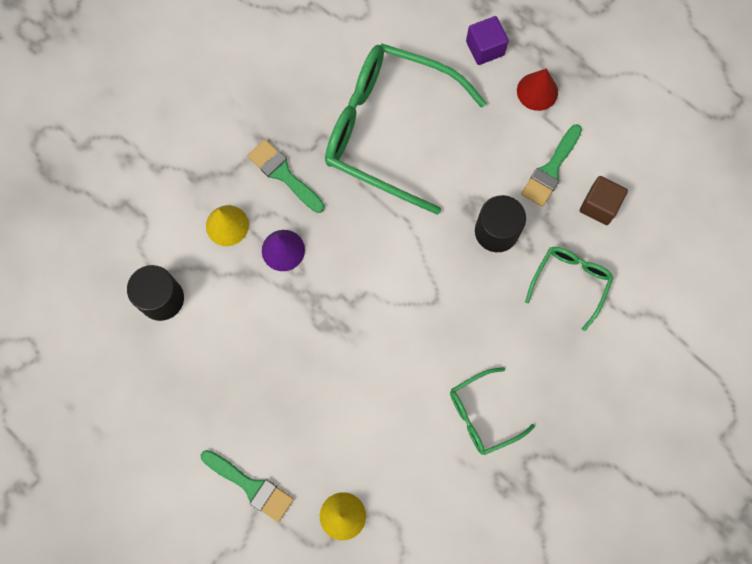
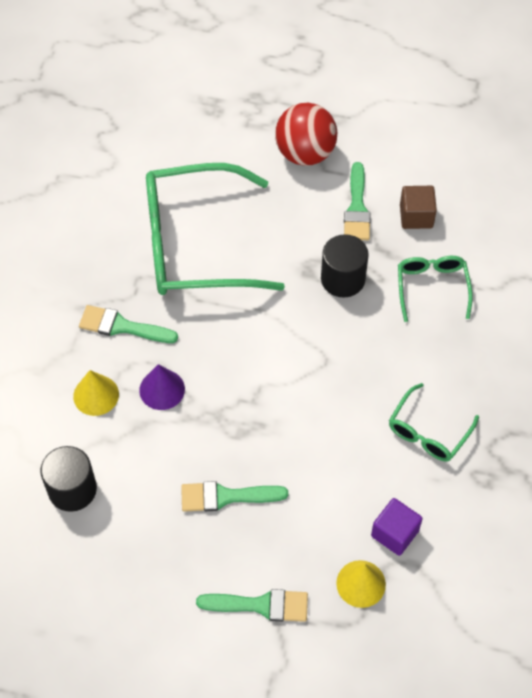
camera: 30 degrees left, 15 degrees down
(279, 376) = (226, 497): none -> green brush
(485, 48) = (238, 141): purple cube -> purple cube (394, 533)
(537, 91) = (305, 153): red cone -> red ball

